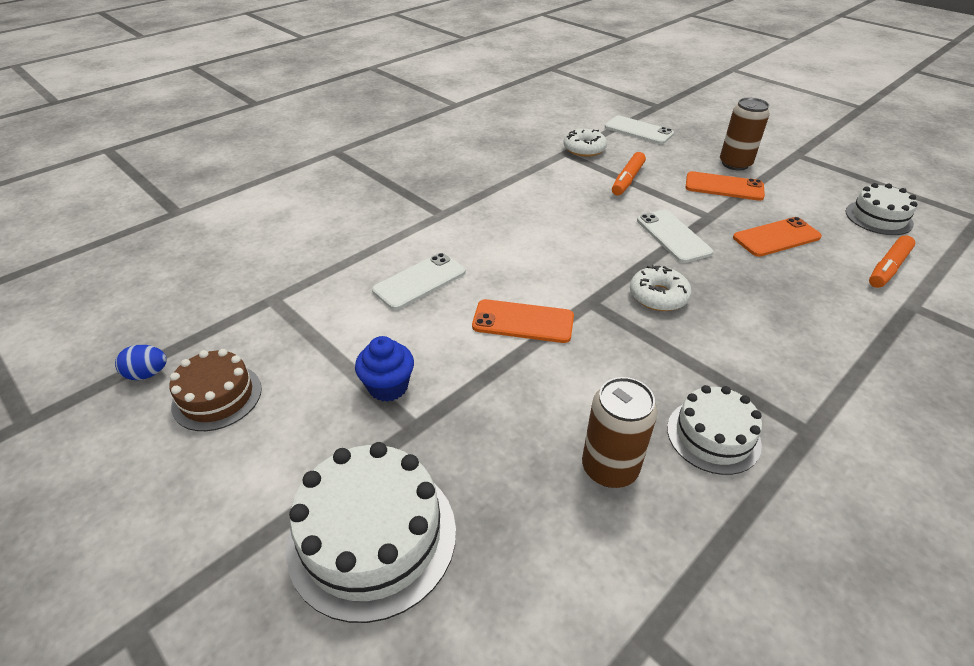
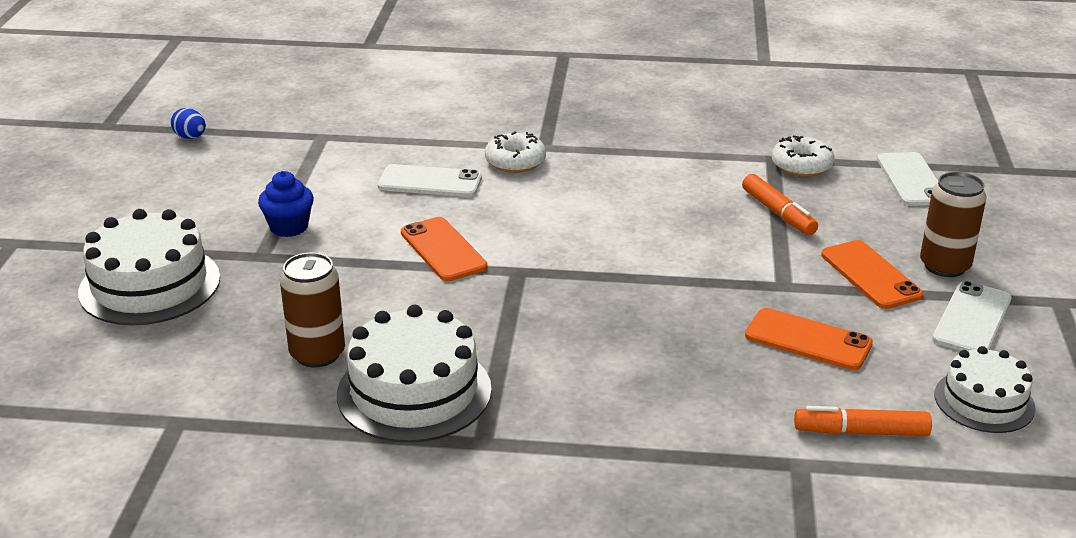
camera: 50 degrees right, 10 degrees down
(217, 397) = (200, 171): brown cake -> none
(627, 180) = (778, 213): orange marker -> orange marker turned 105 degrees counterclockwise
(658, 296) = (580, 302): white donut -> white donut (515, 161)
(673, 236) = (704, 276): white phone -> white phone (972, 319)
(713, 436) = (414, 392): white cake -> white cake, size x1.60

